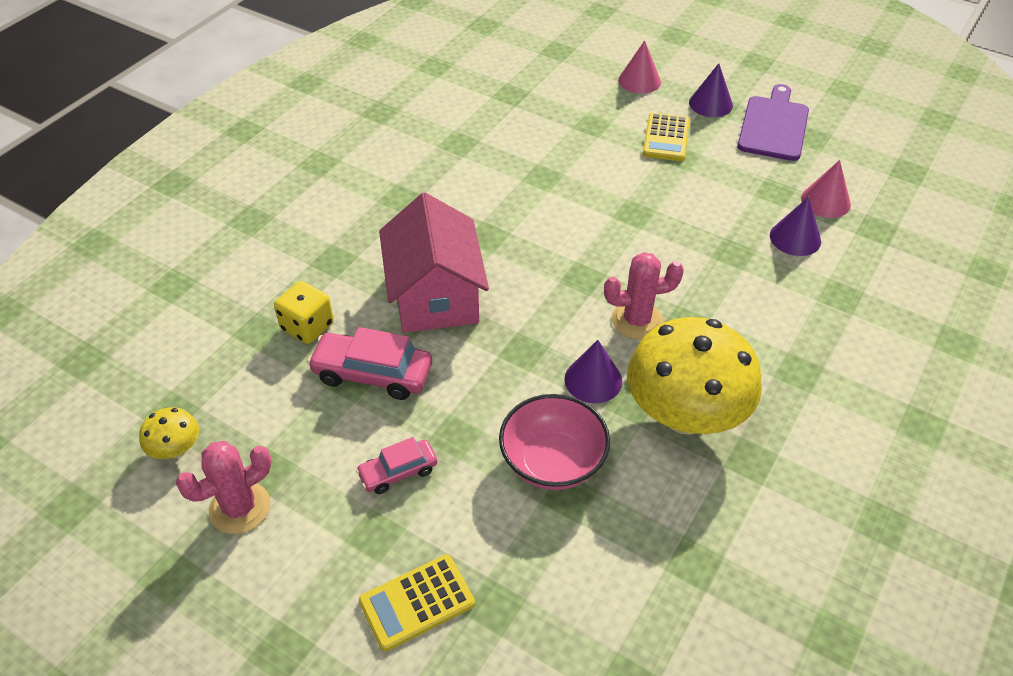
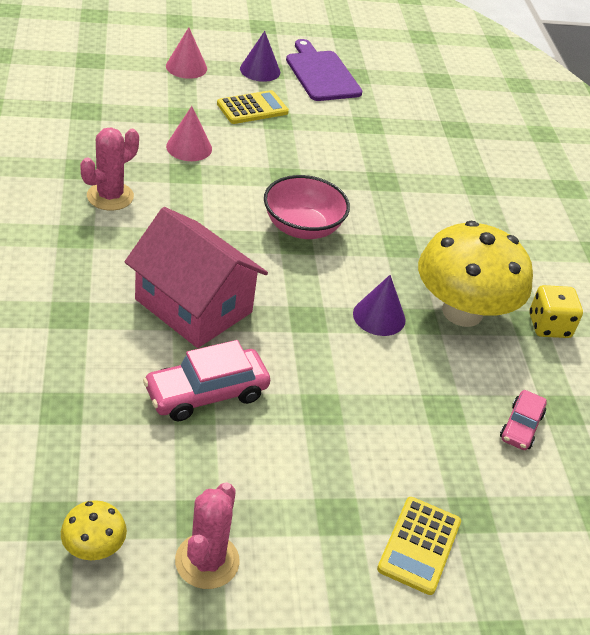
camera: 45 degrees left, 5 degrees down
(307, 326) = (106, 382): yellow dice -> yellow dice (549, 326)
(398, 472) = (307, 459): pink car -> pink car (521, 426)
(552, 462) = (410, 390): pink bowl -> pink bowl (302, 227)
(637, 320) = (366, 258): pink cactus -> pink cactus (110, 196)
(666, 138) = (252, 108): yellow calculator -> yellow calculator turned 90 degrees counterclockwise
(795, 238) = (413, 154): purple cone -> none
(825, 201) = (407, 120): pink cone -> pink cone (189, 147)

